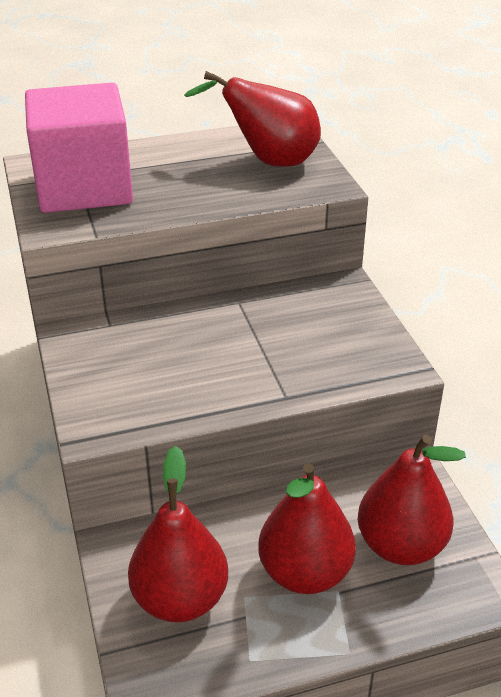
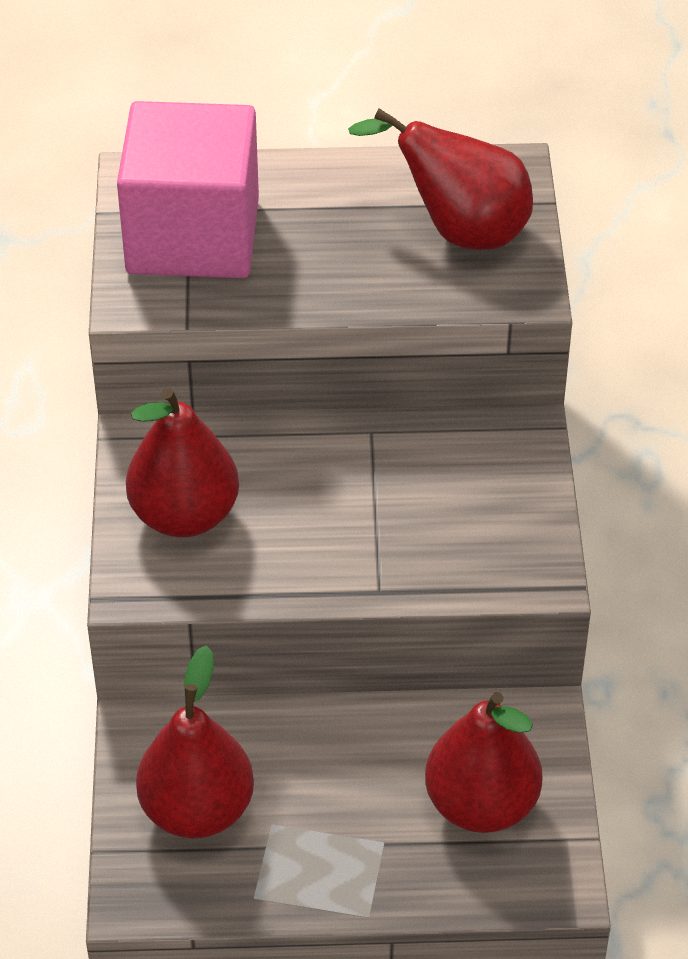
camera: 15 degrees right, 10 degrees up
(305, 572) = (352, 811): red pear -> red pear (184, 515)

